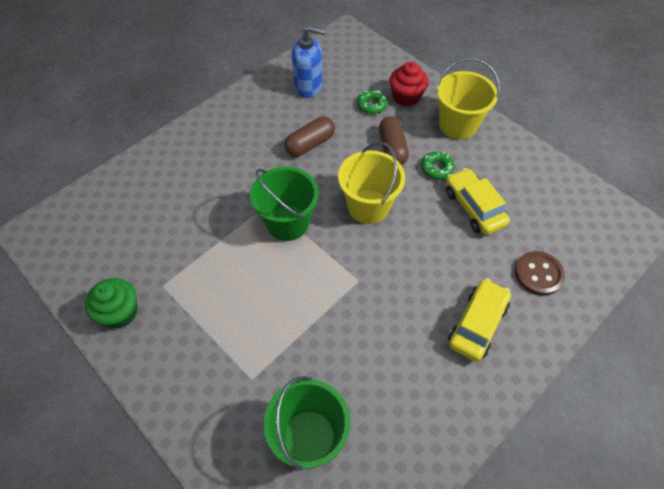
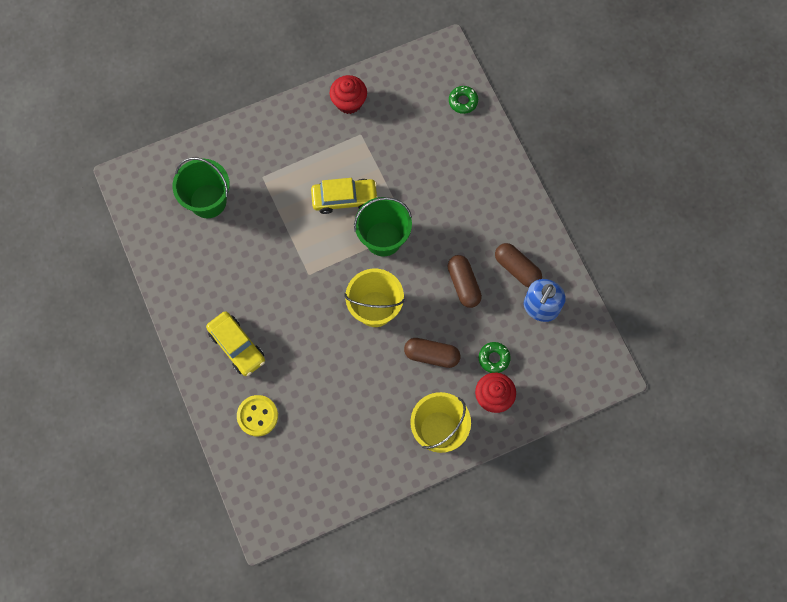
camera: 110 degrees right, 15 degrees up
(120, 312) = (349, 102): green cupcake -> red cupcake
(277, 110) = (517, 268): none -> brown capsule
(436, 168) = (394, 385): green donut -> green donut (463, 101)
(474, 207) = (340, 397): yellow car -> yellow car (344, 198)
(538, 274) = (257, 416): brown button -> yellow button

